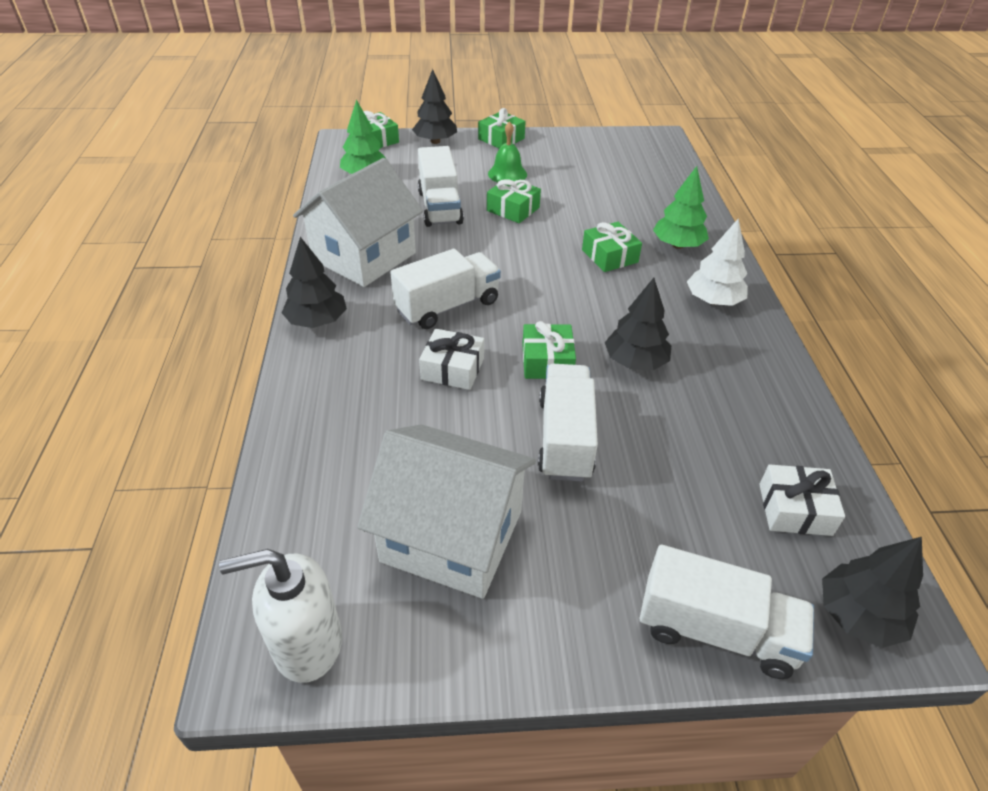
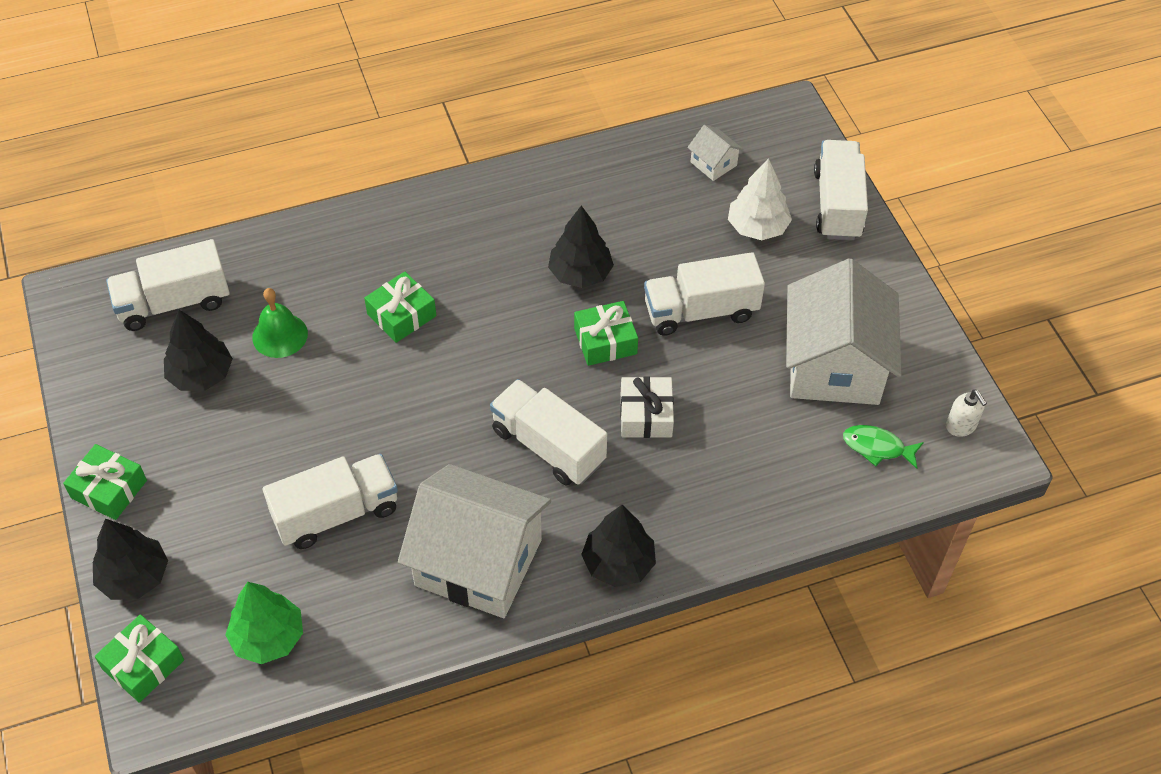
camera: 105 degrees left, 10 degrees up
(307, 644) = (961, 426): white soap dispenser -> white soap dispenser, size x0.52
(325, 540) = (877, 447): none -> green fish
(507, 174) = (223, 456): green bell -> green bell (280, 335)
(513, 209) = (320, 429): green gift -> none
(645, 169) = (174, 303): none -> white truck
(677, 245) = (360, 256): green tree -> none
(713, 301) = (459, 220): white tree -> white tree (757, 227)
(795, 509) = (713, 164): white gift -> white house
(858, 616) = (791, 135): black tree -> black tree (201, 375)

